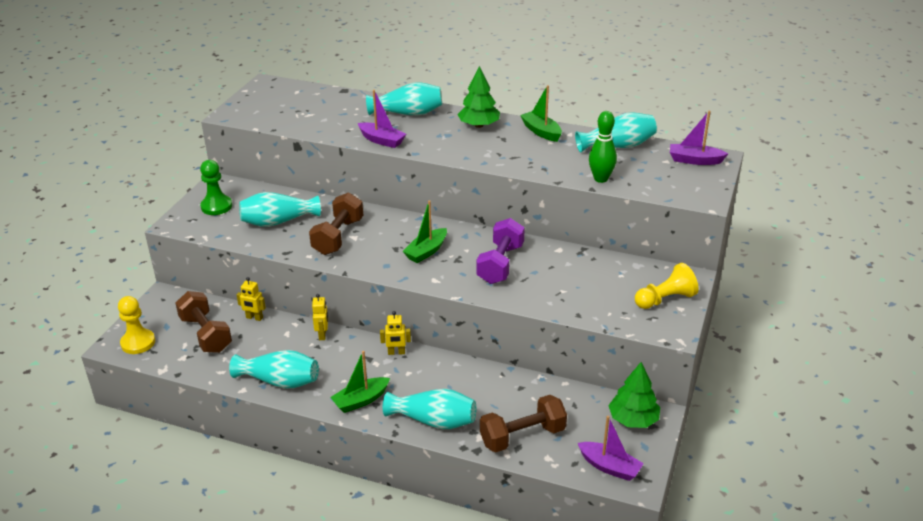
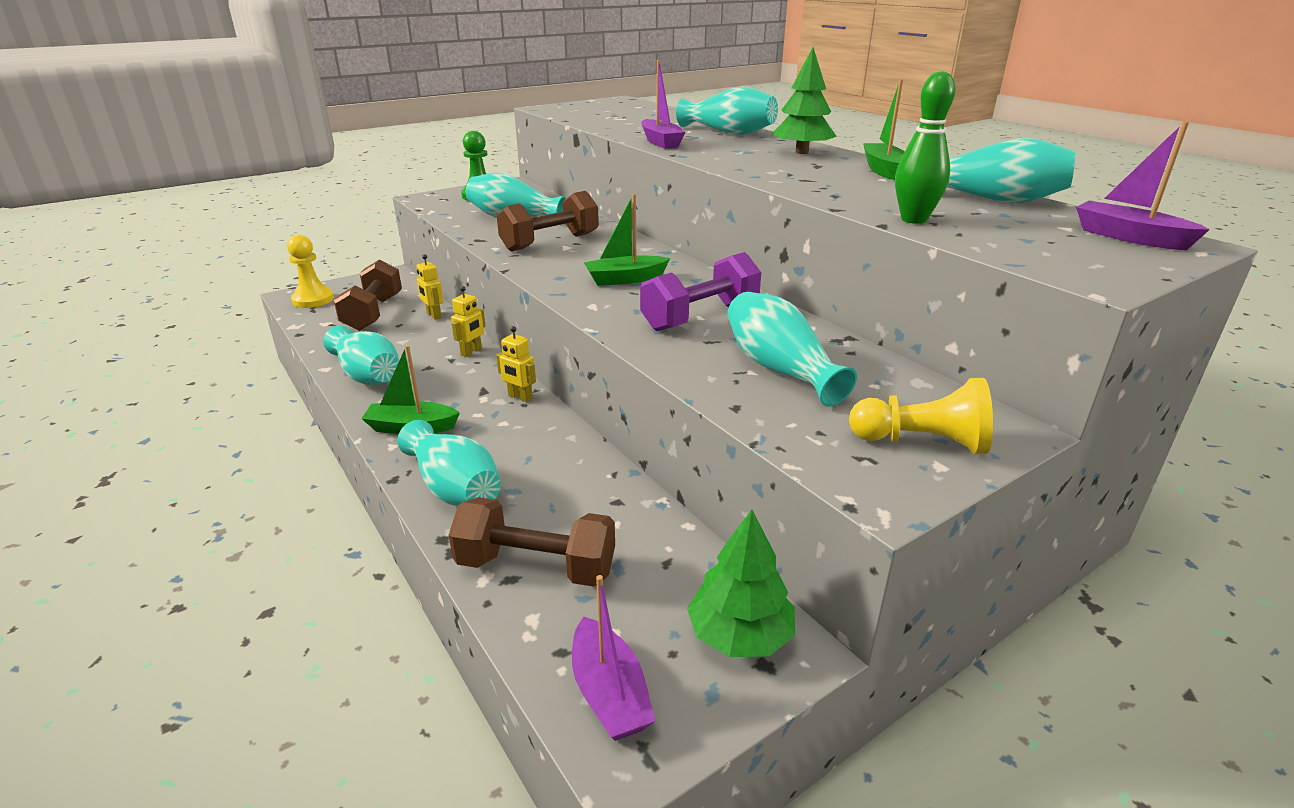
camera: 35 degrees right, 5 degrees down
(573, 283) = (779, 369): none -> turquoise vase

